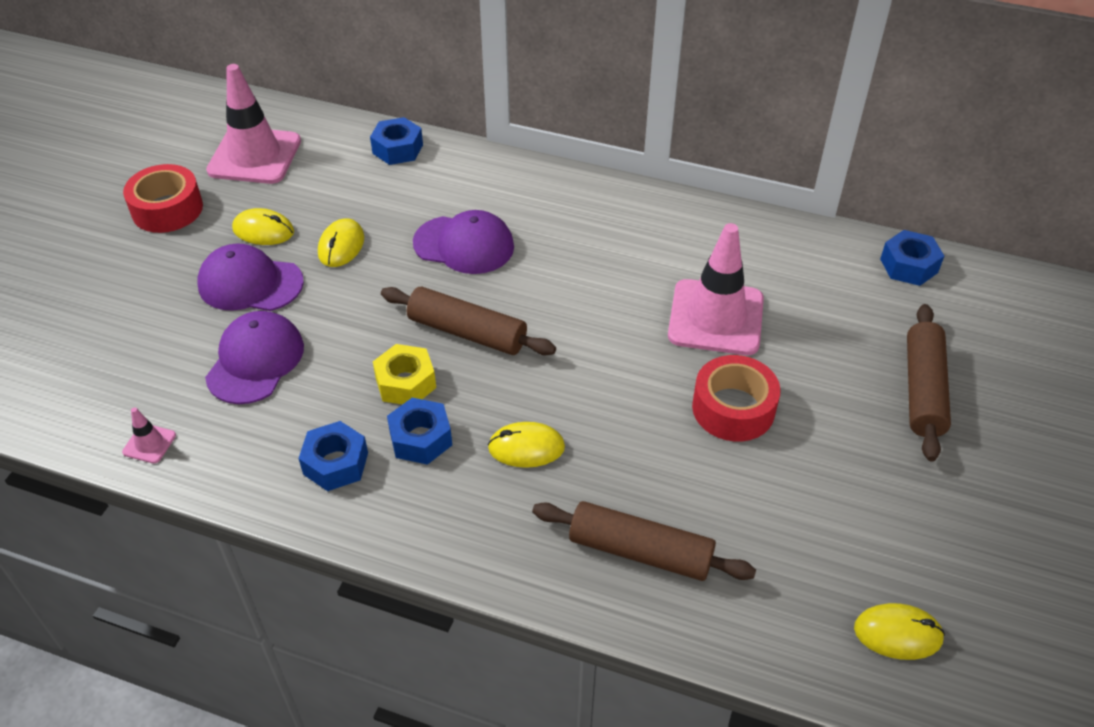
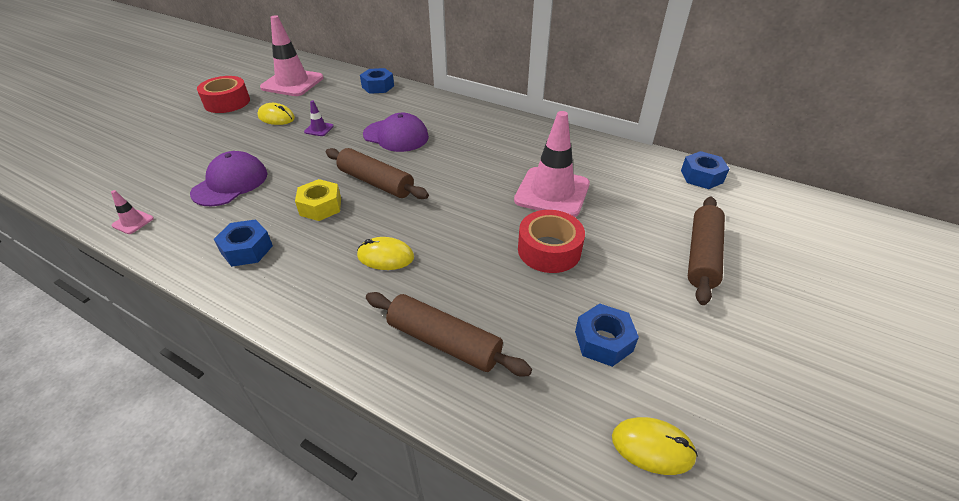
camera: 10 degrees right, 5 degrees down
(250, 283) = (252, 142): purple cap -> none
(341, 246) = (319, 129): yellow mouse -> purple traffic cone
(420, 438) = (313, 241): blue nut -> blue nut (603, 341)

